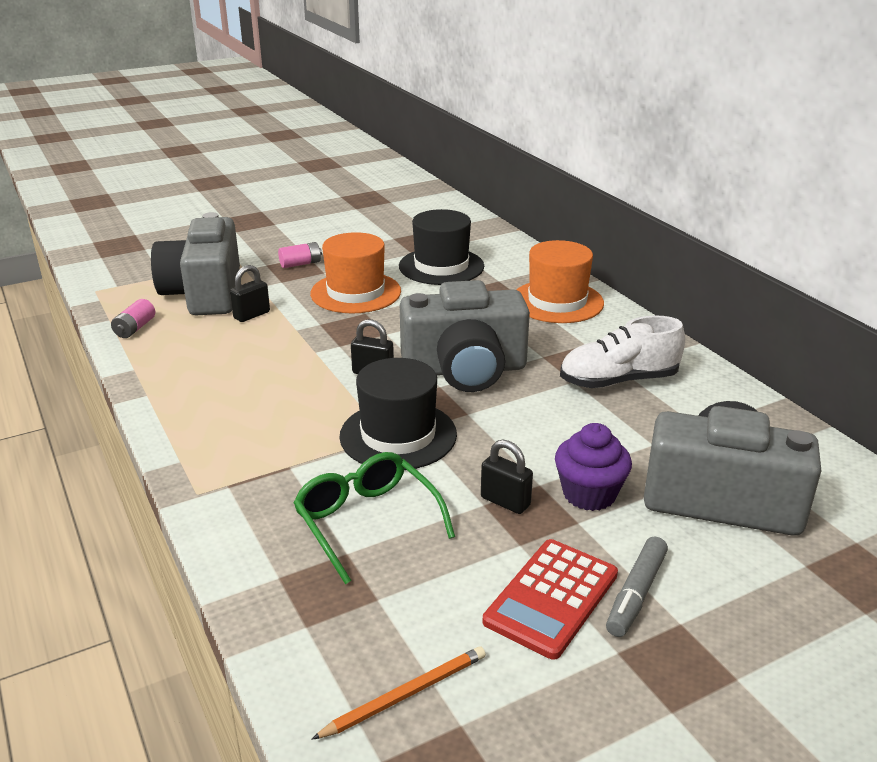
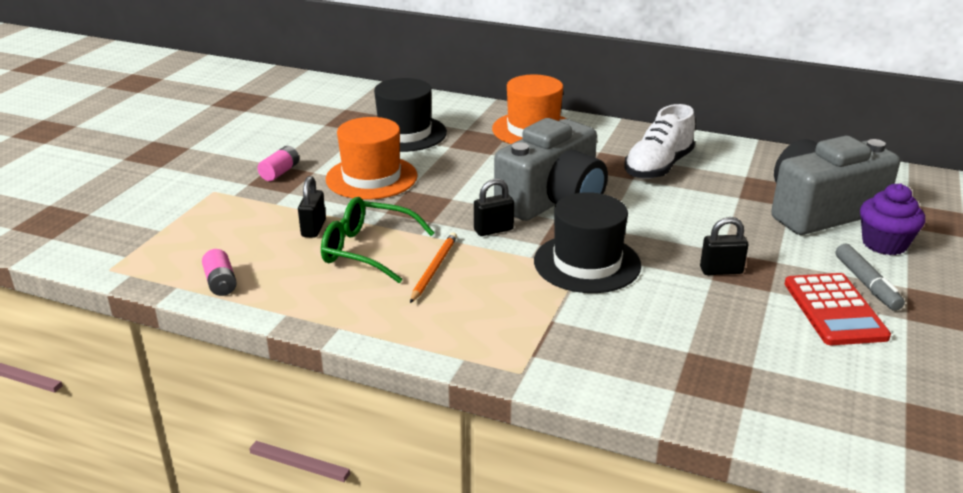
camera: 40 degrees left, 0 degrees up
(204, 293) = (233, 228): grey camera -> none
(366, 521) = (665, 326): green glasses -> green glasses (367, 250)
(405, 694) = (857, 405): orange pencil -> orange pencil (434, 269)
(589, 494) = (756, 242): purple cupcake -> purple cupcake (884, 244)

